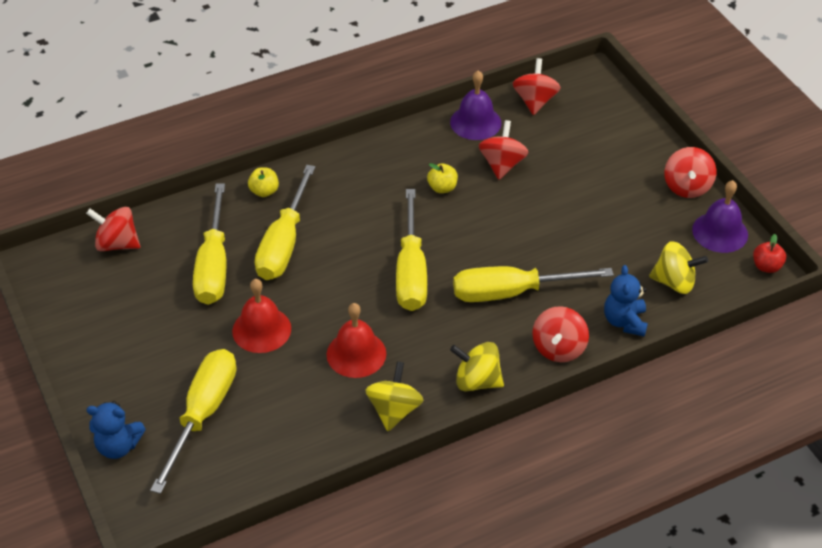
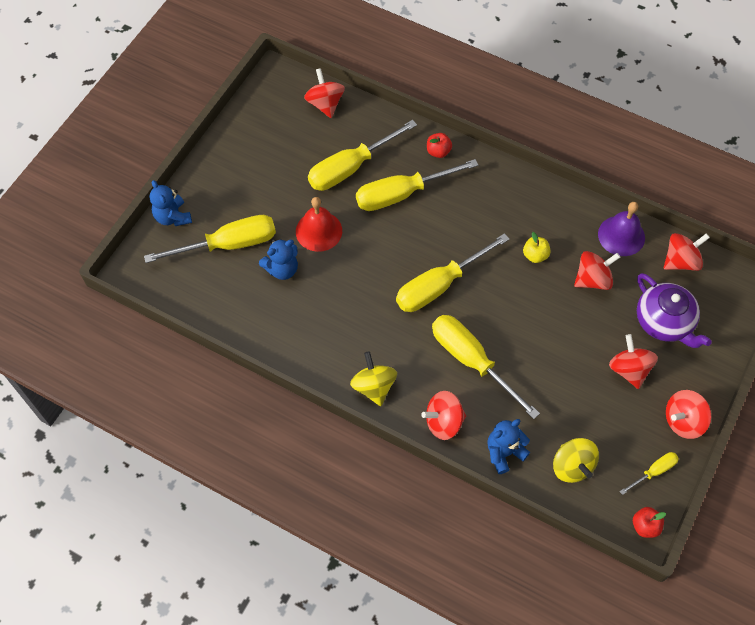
camera: 55 degrees right, 15 degrees up
(264, 191) = (438, 152): yellow apple -> red apple
(277, 383) = (282, 269): none -> blue teddy bear
(356, 354) = (341, 298): red bell -> none
(394, 410) = (311, 351): yellow spinning top -> none
(584, 144) = (664, 322): none -> purple teapot
(611, 192) = (629, 369): none -> red spinning top
(720, 232) = (653, 471): purple bell -> yellow screwdriver

